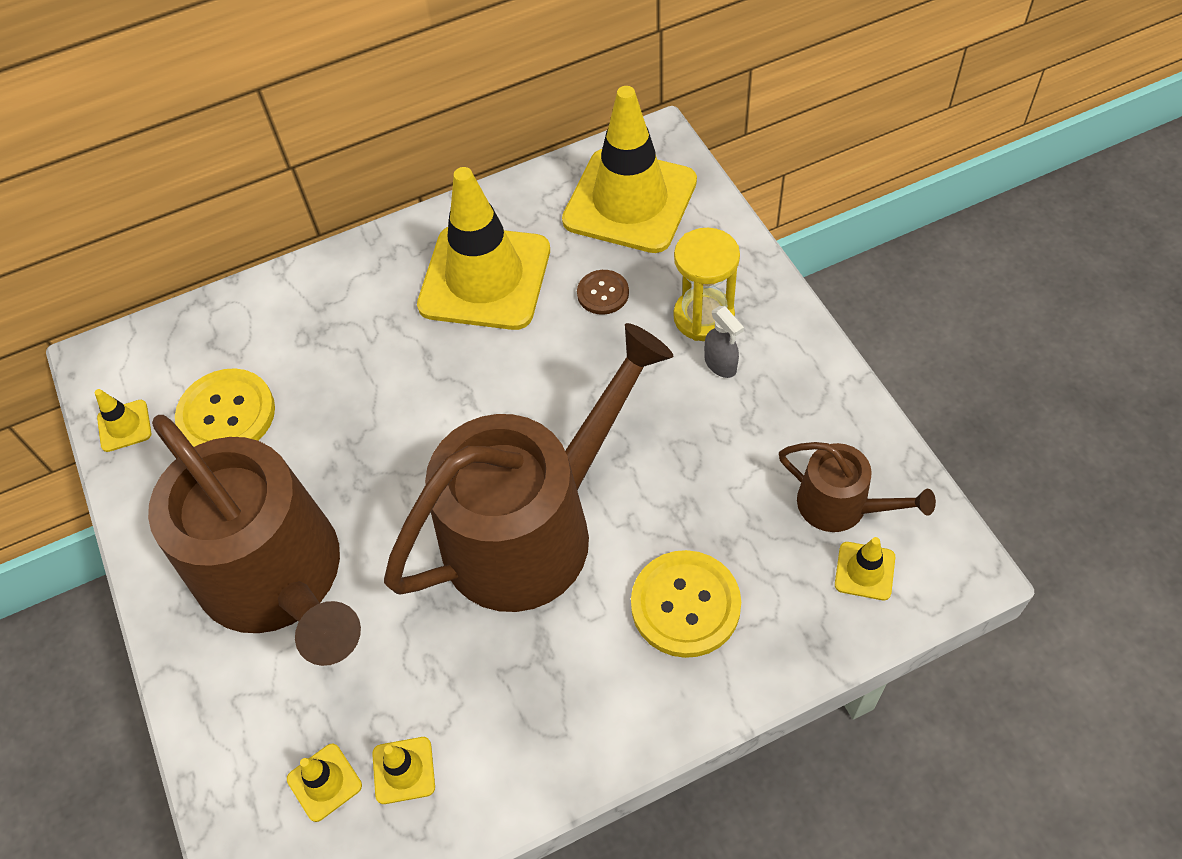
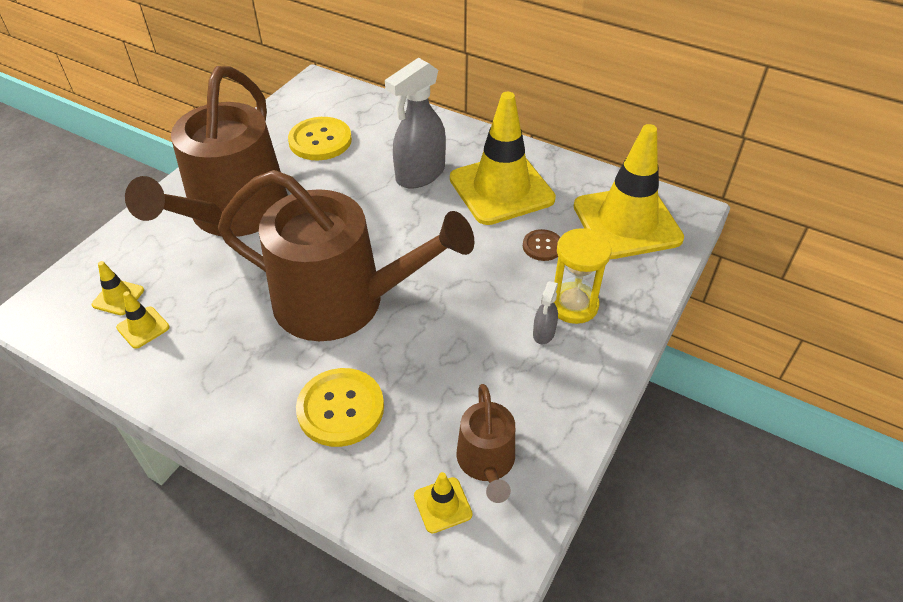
camera: 50 degrees right, 10 degrees down
(124, 426) = (285, 111): yellow traffic cone -> none
(390, 342) = (420, 175): none -> grey spray bottle

